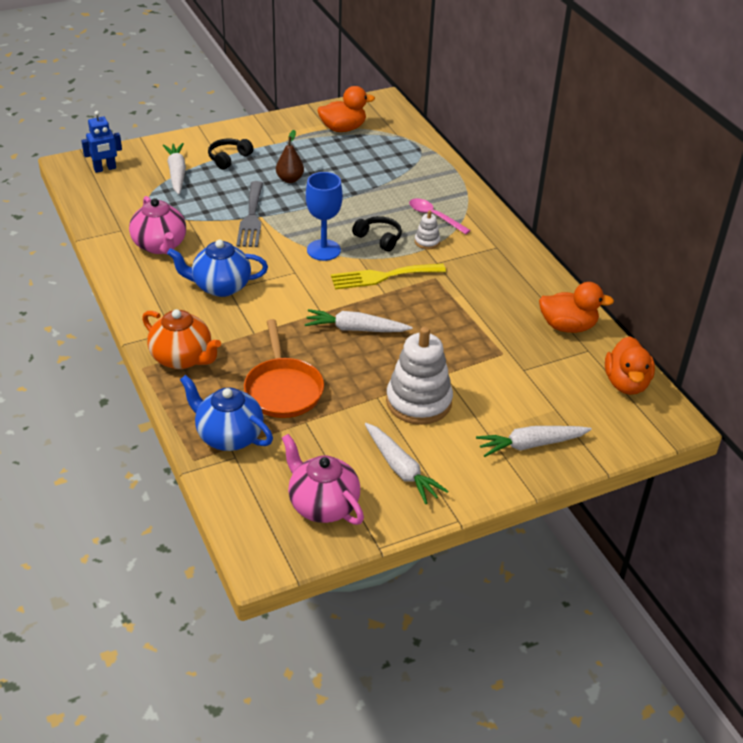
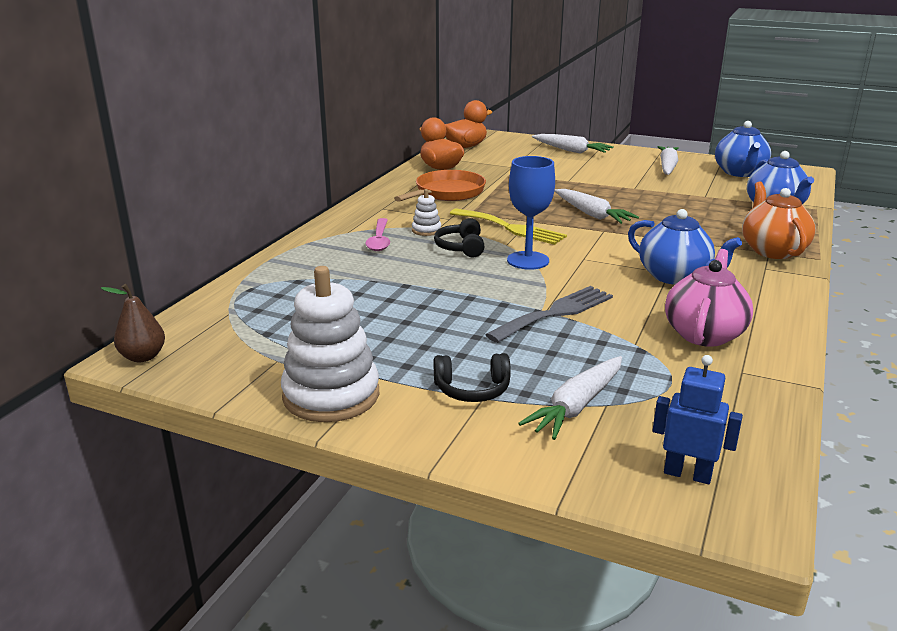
camera: 130 degrees left, 15 degrees down
(283, 389) = (701, 211): orange pan -> orange pan (447, 193)
(290, 179) = (444, 328): brown pear -> brown pear (143, 357)
(322, 505) = (739, 173): pink teapot -> blue teapot
(343, 128) = (262, 350): orange duck -> none
(418, 402) = (608, 179): white stacking toy -> white stacking toy (331, 395)

